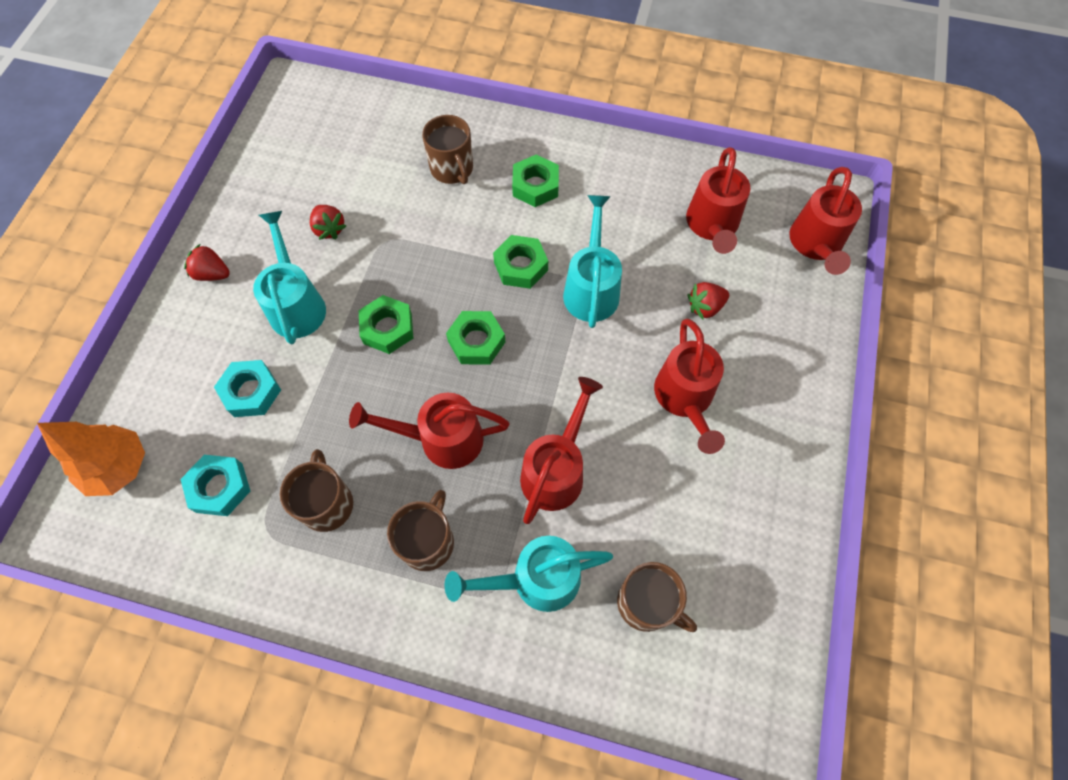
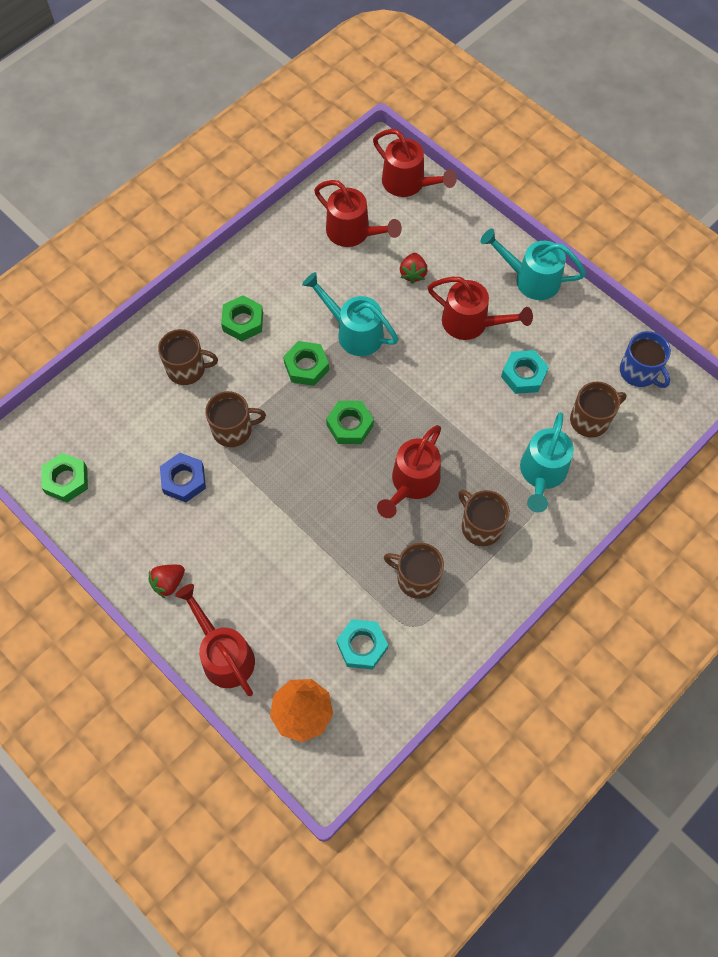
camera: 60 degrees left, 0 degrees up
(251, 392) = (295, 594): turquoise nut -> turquoise nut (523, 375)
(296, 304) = (238, 532): turquoise watering can -> turquoise watering can (530, 279)
(329, 229) = (184, 480): red strawberry -> blue nut
(387, 328) = (301, 478): green nut -> green nut (66, 480)
(408, 241) = (233, 430): none -> brown mug
(556, 470) = (475, 424): red watering can -> red watering can (224, 654)
(756, 633) = (639, 372): none -> blue mug

